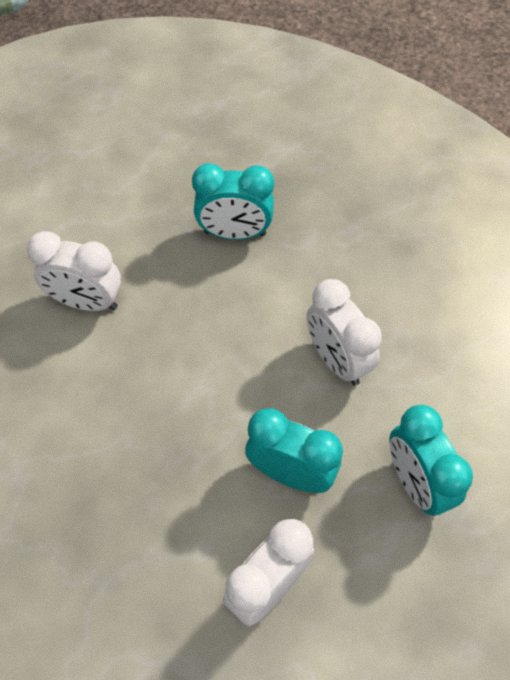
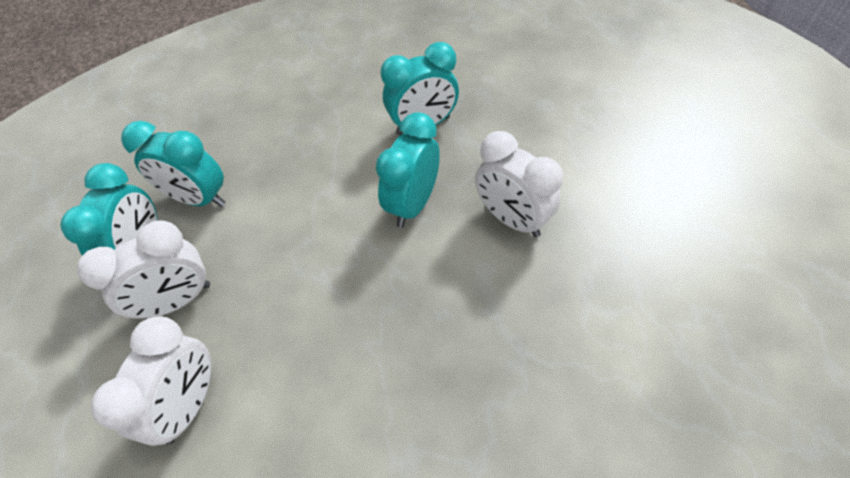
camera: 85 degrees left, 5 degrees down
(299, 263) = (198, 199): none -> turquoise clock
(337, 360) = (308, 172): white clock -> white clock (177, 301)

